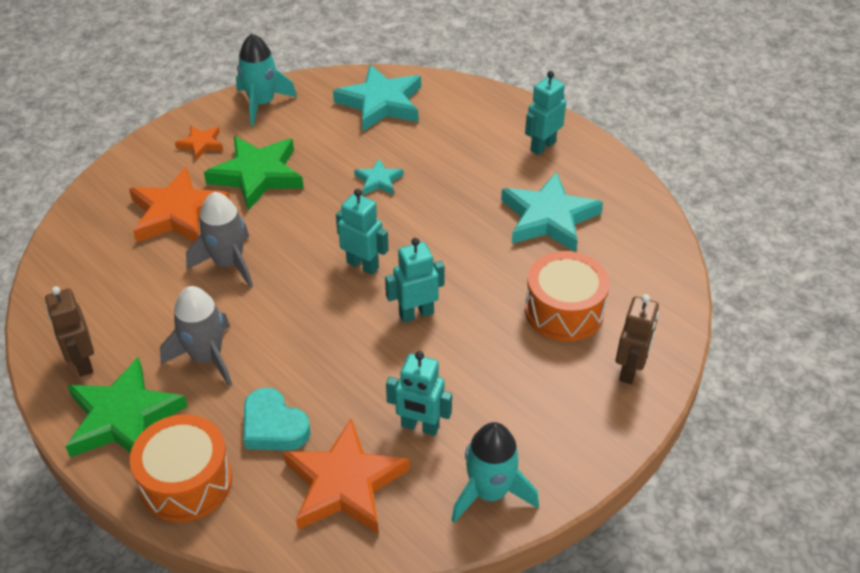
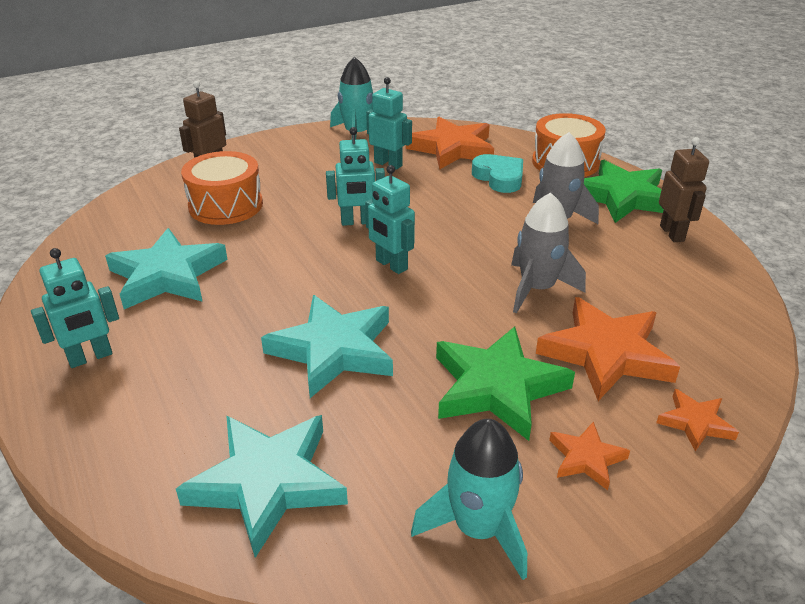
camera: 165 degrees left, 10 degrees down
(127, 176) = (695, 423): none -> orange star
(378, 180) = (334, 350): turquoise star -> turquoise star, size x1.99

